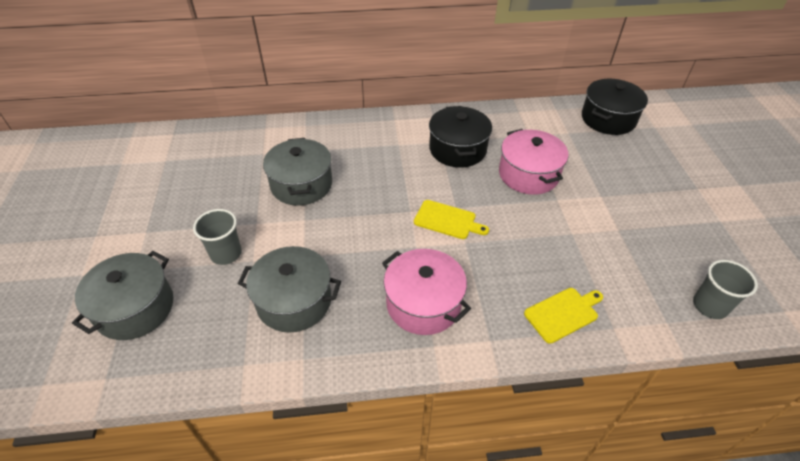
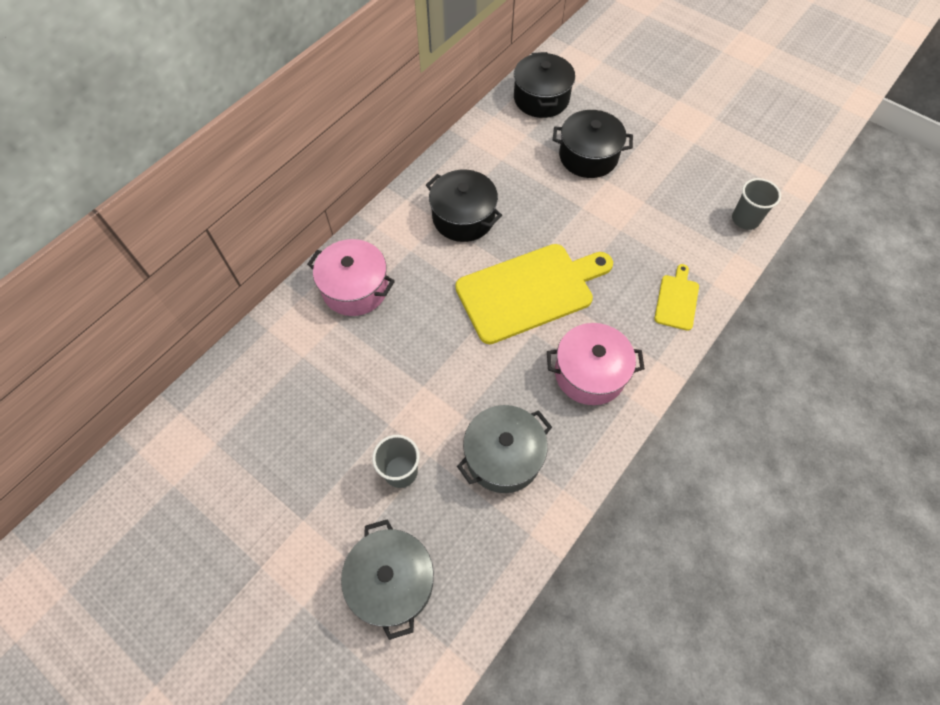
camera: 45 degrees left, 15 degrees up
(301, 184) = (379, 357): grey pot -> none
(447, 220) = (529, 291): yellow cutting board -> yellow cutting board, size x2.14
(528, 174) = (540, 200): pink pot -> pink pot (355, 288)
(604, 172) = (588, 156): none -> black pot

